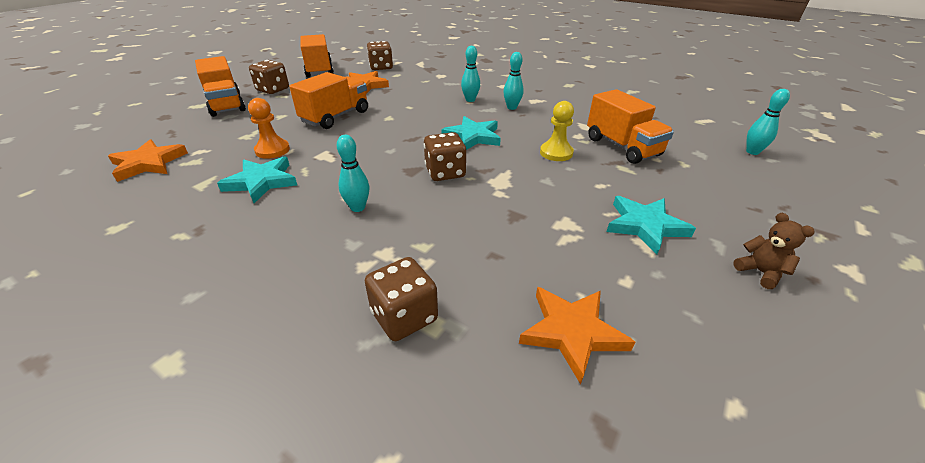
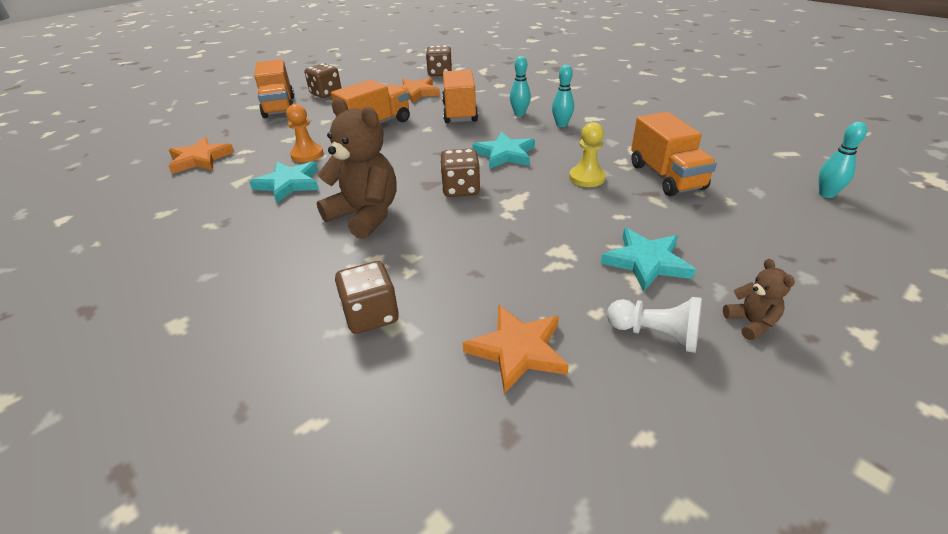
camera: 15 degrees right, 0 degrees up
(319, 70) = (376, 74): orange truck -> orange truck (459, 113)
(358, 207) = (365, 215): turquoise bowling pin -> brown teddy bear
(689, 295) = (655, 334): none -> white pawn

